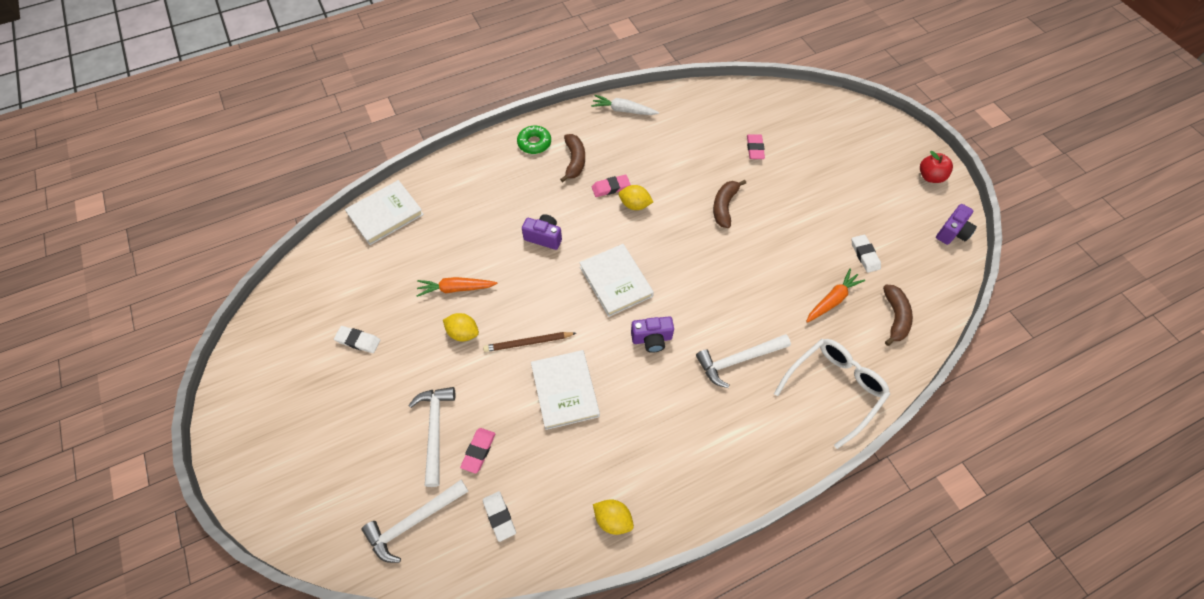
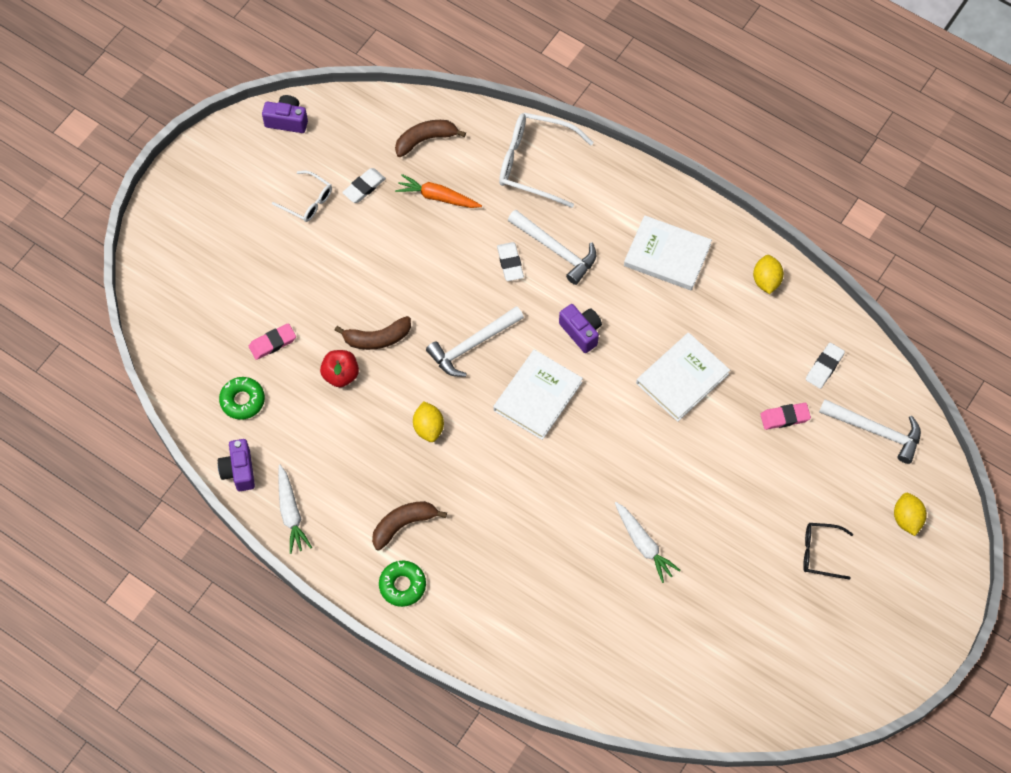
camera: 120 degrees left, 5 degrees up
(354, 406) = (820, 553): none -> black glasses
(358, 341) = (759, 599): white eraser -> white eraser (510, 263)
(385, 214) = (602, 685): white book -> white book (667, 255)
(435, 430) = (792, 466): white hammer -> white hammer (472, 345)
(456, 289) = (643, 544): orange carrot -> white carrot
(463, 333) = (686, 505): yellow lemon -> yellow lemon (907, 519)
(528, 342) = (656, 438): brown pencil -> none
(544, 237) = (527, 496): purple camera -> purple camera (239, 471)
(610, 187) = (419, 465): pink eraser -> none
(719, 117) = (242, 400): none -> green donut
(867, 214) = (307, 201): none -> white glasses
(930, 176) = (217, 160): red apple -> red apple (340, 375)

